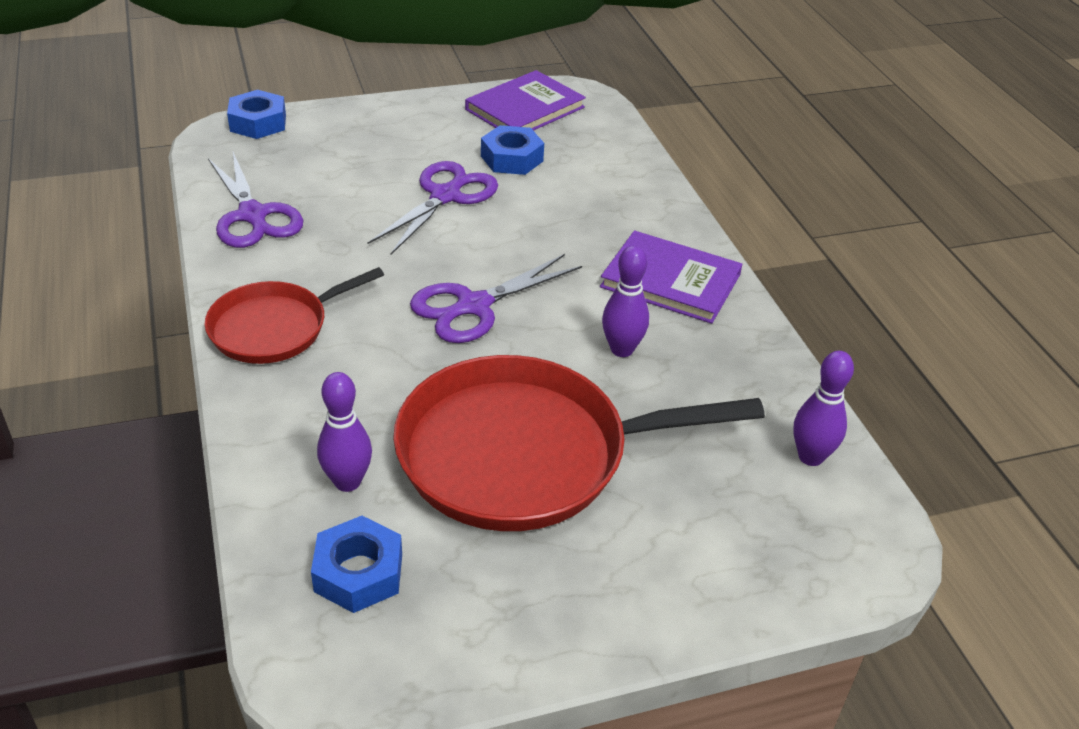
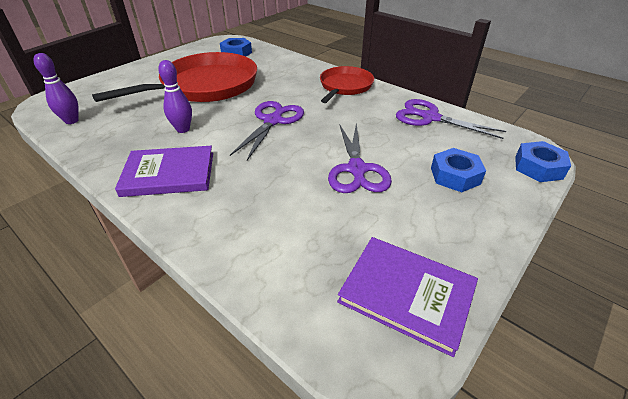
camera: 150 degrees right, 0 degrees up
(347, 482) = (261, 64): purple bowling pin -> none
(511, 158) = (351, 222): blue nut -> blue nut (455, 175)
(525, 108) = (406, 294): purple book -> purple book turned 75 degrees counterclockwise

